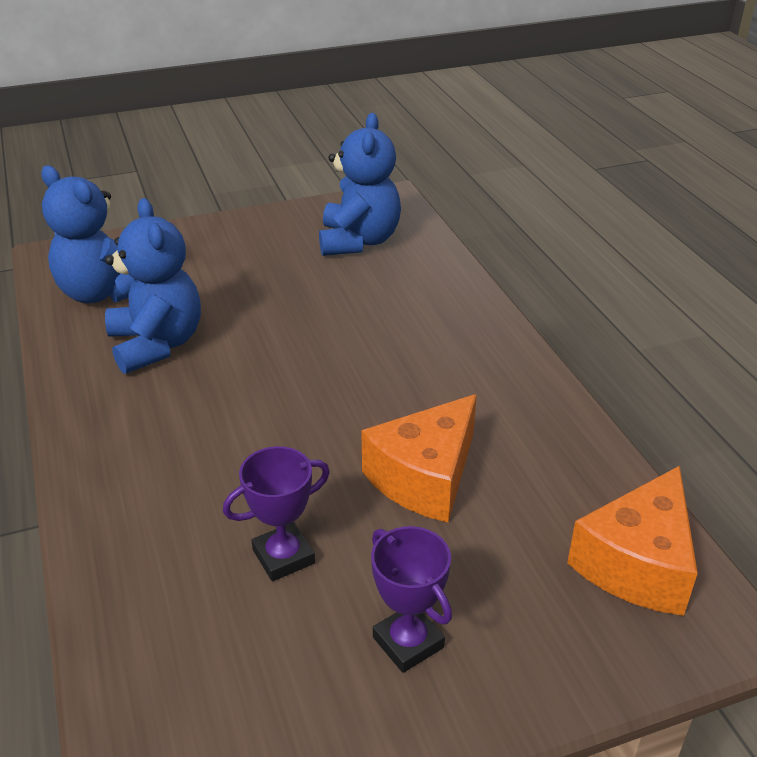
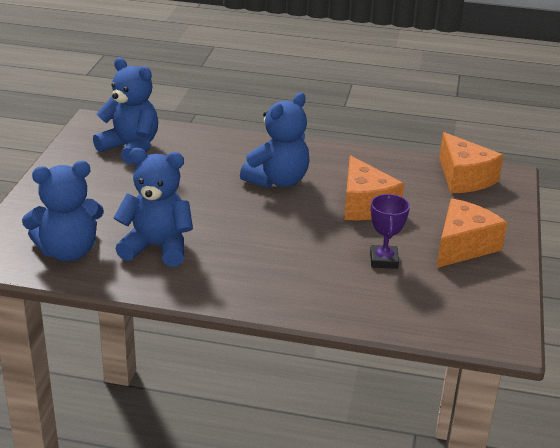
camera: 60 degrees left, 5 degrees down
(404, 372) = (278, 181): none -> blue teddy bear
(408, 642) = (463, 246): purple trophy -> orange cheese

